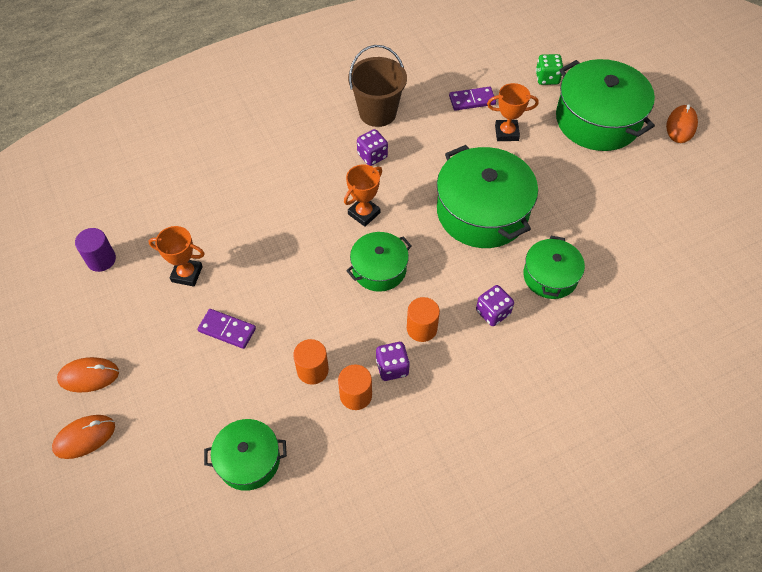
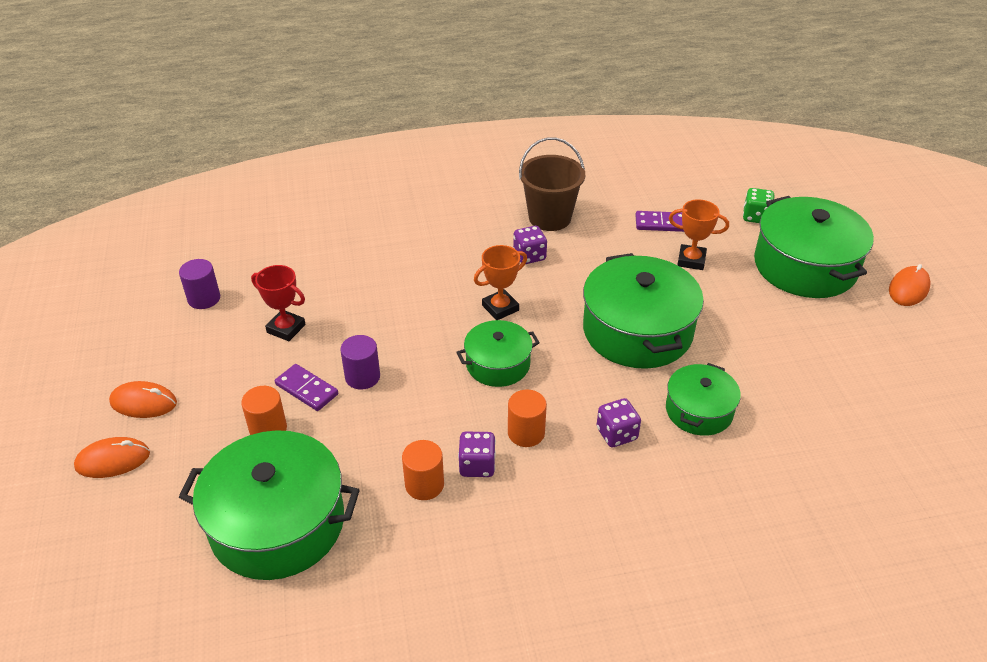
camera: 15 degrees right, 15 degrees down
(187, 274) = (286, 328): orange trophy -> red trophy
(248, 460) = (277, 523): green pot -> green pot, size x1.78
(270, 307) = (362, 377): none -> purple cylinder
(312, 370) = (385, 448): orange cylinder -> orange cylinder (268, 429)

